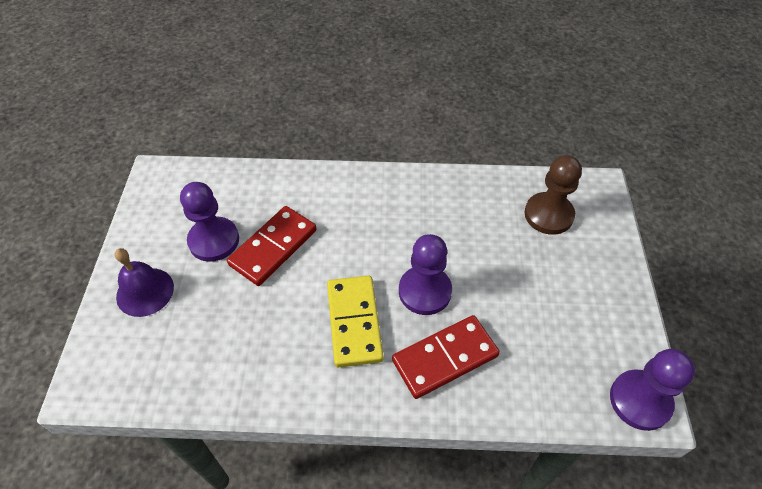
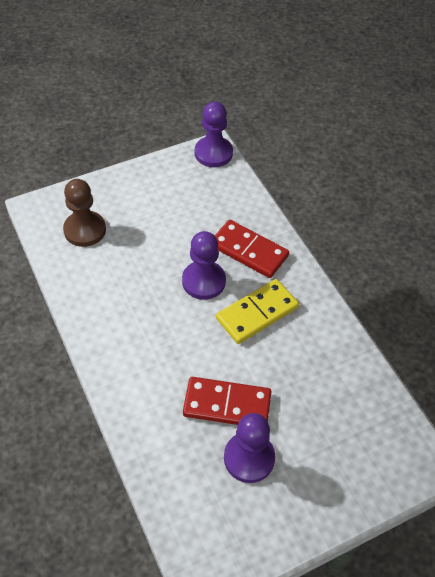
camera: 120 degrees left, 0 degrees up
(145, 291) = (330, 479): purple bell -> none

